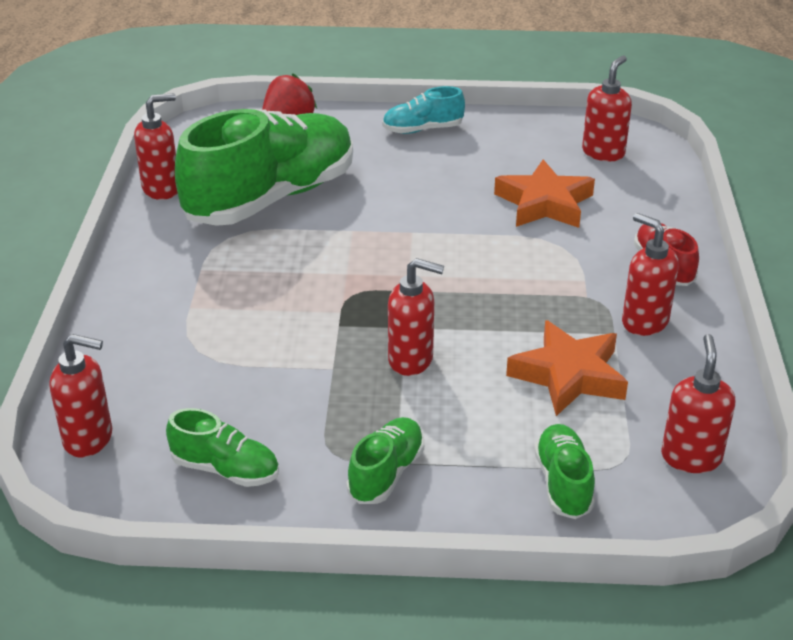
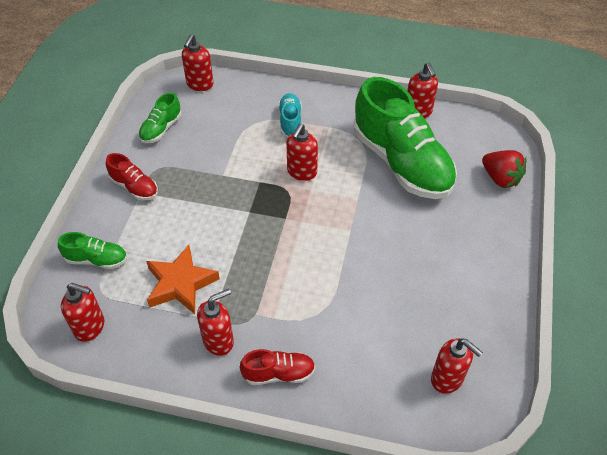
camera: 100 degrees right, 15 degrees up
(386, 473) = (134, 187): green shoe -> red shoe
(411, 360) = (218, 210): red soap dispenser -> red soap dispenser (301, 172)
(422, 129) = (491, 258): turquoise shoe -> turquoise shoe (290, 121)
(544, 203) = (374, 316): orange star -> none

